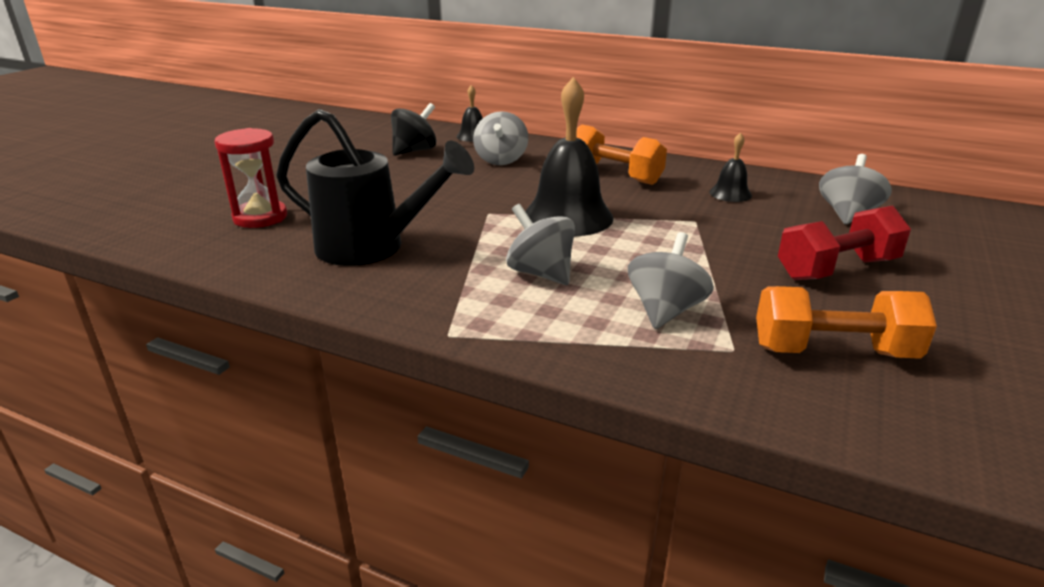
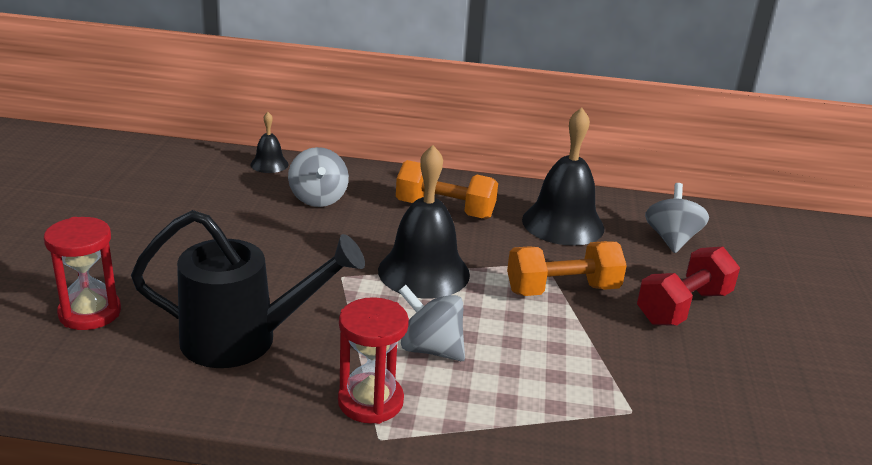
camera: 20 degrees left, 0 degrees up
(414, 151) = (214, 192): black spinning top -> none
(457, 306) = (370, 401): none -> red hourglass
(665, 310) = (560, 377): grey spinning top -> none
(730, 193) = (563, 224): black bell -> black bell, size x2.03
(833, 351) = (708, 399): orange dumbbell -> orange dumbbell (562, 290)

